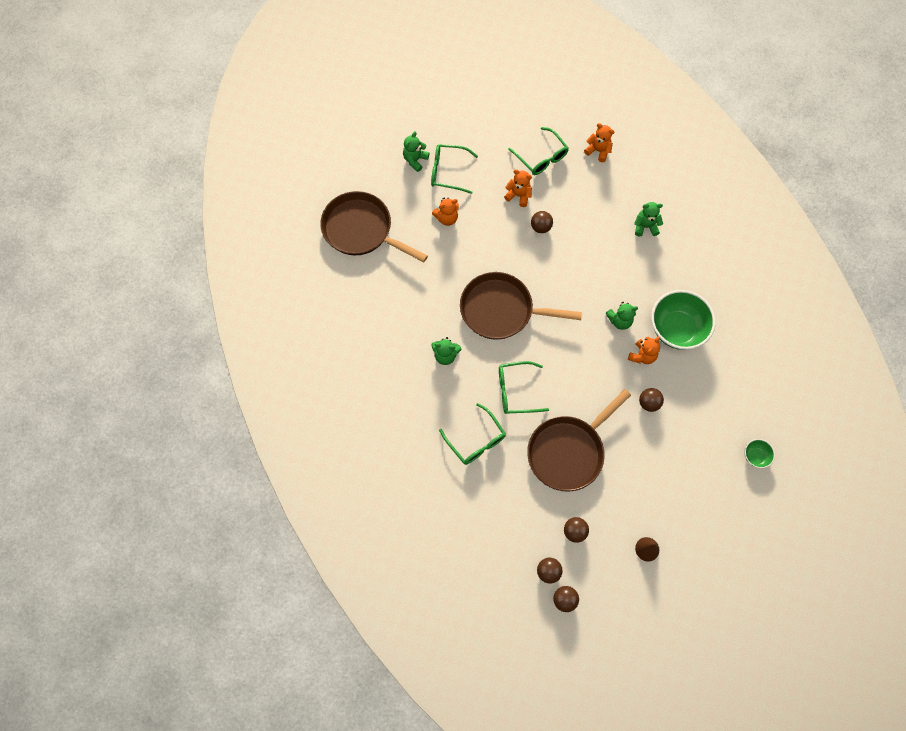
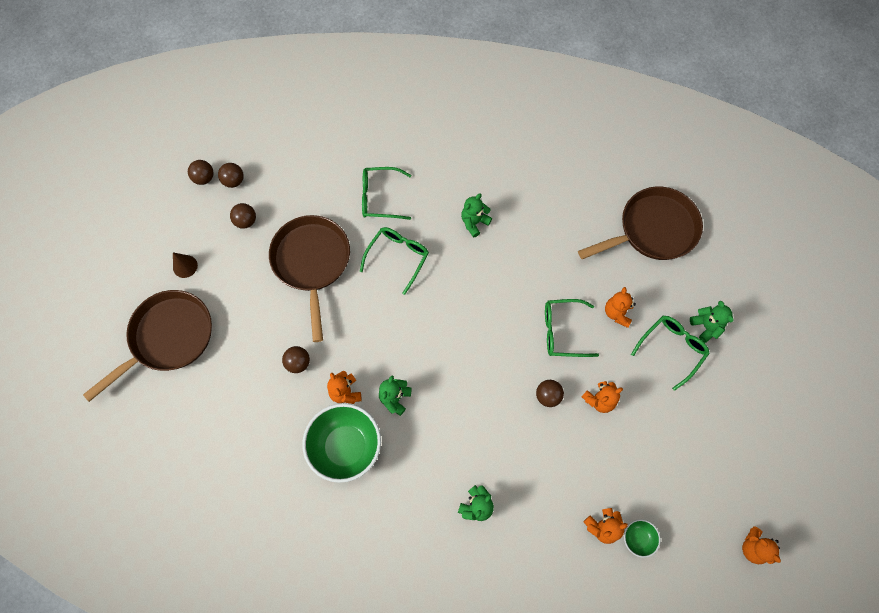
camera: 125 degrees right, 0 degrees up
(501, 310) = (484, 298): brown pan -> brown pan (168, 338)
(541, 157) = (632, 457): green glasses -> green glasses (562, 331)
(544, 68) = (753, 547): none -> orange teddy bear
(755, 456) = (176, 420): green bowl -> green bowl (638, 538)

